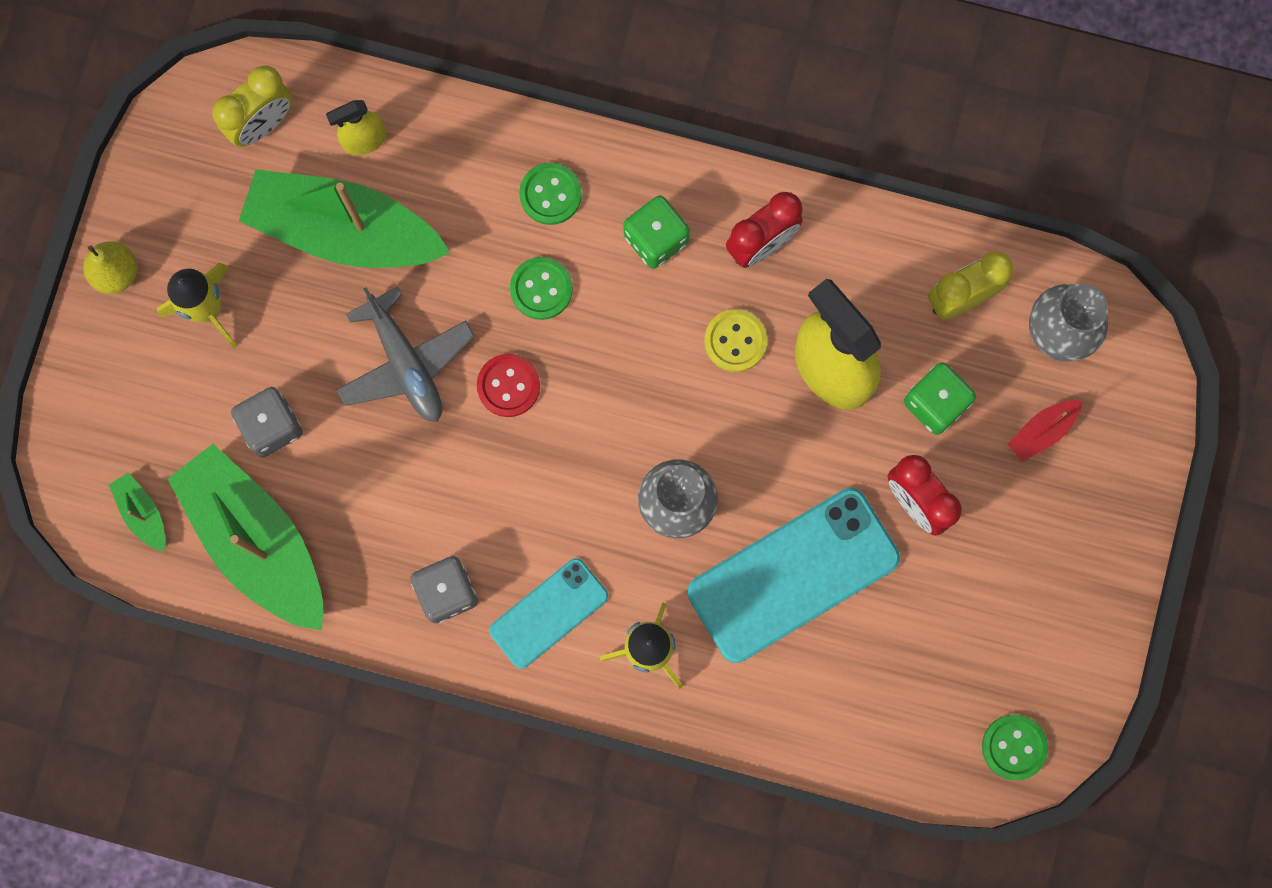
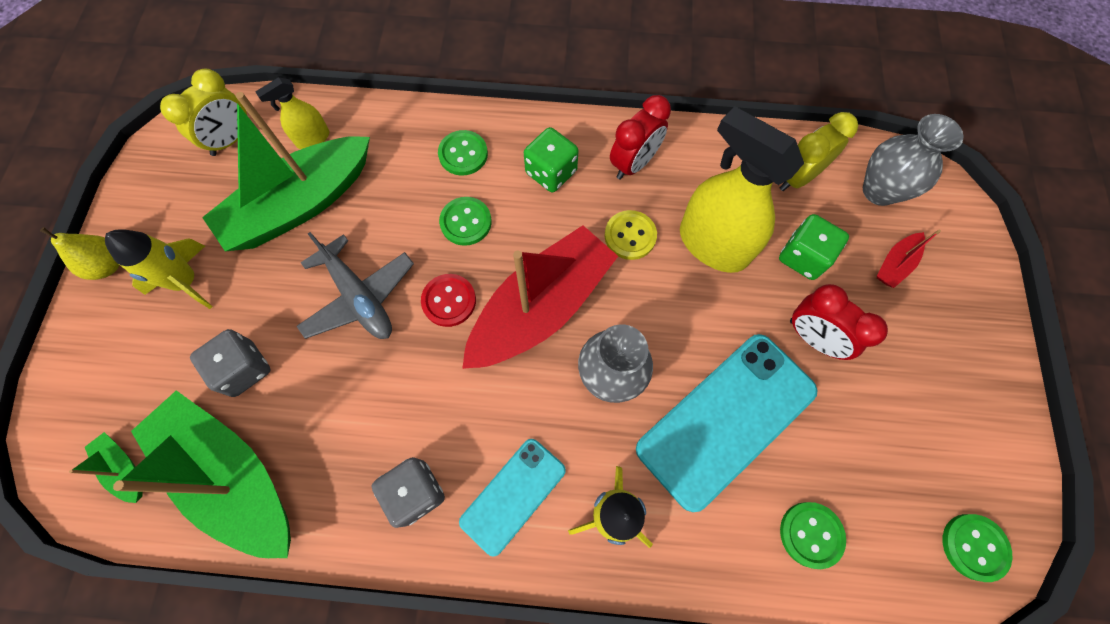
camera: 10 degrees left, 10 degrees down
(344, 231) = (300, 204): green boat -> green boat turned 45 degrees counterclockwise
(613, 412) = (541, 307): none -> red boat
(849, 706) = (811, 534): none -> green button

